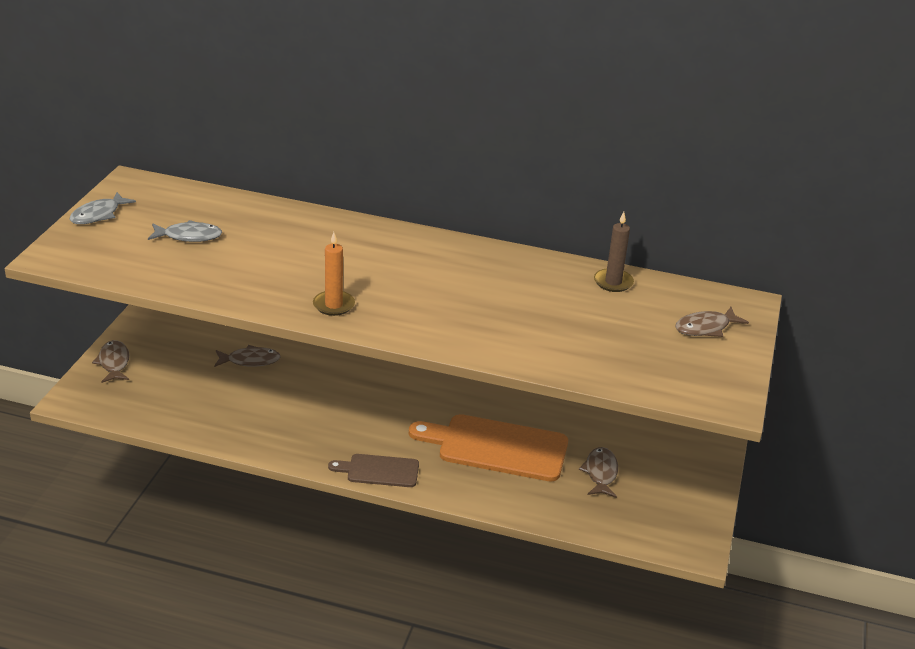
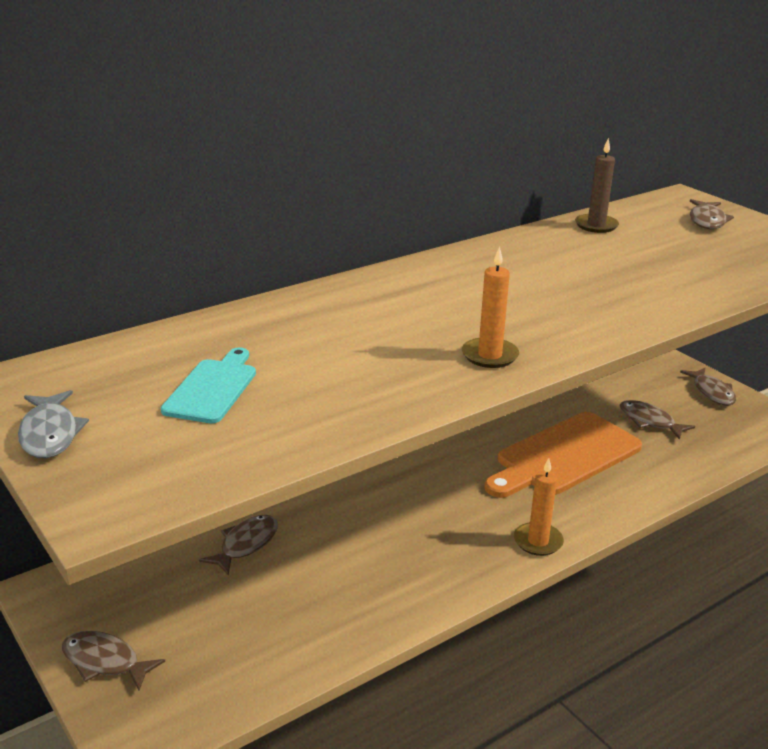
camera: 50 degrees left, 5 degrees down
(189, 236) = (212, 388): grey fish -> turquoise cutting board
(379, 471) = (538, 541): brown cutting board -> orange candle
(694, 493) = (712, 392): none -> brown fish

